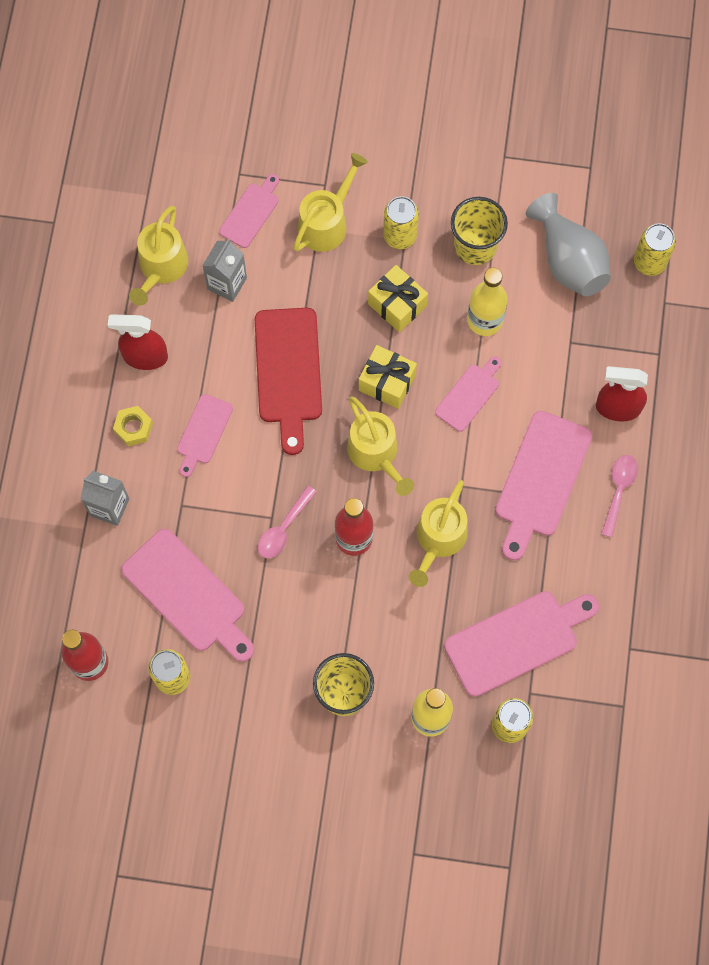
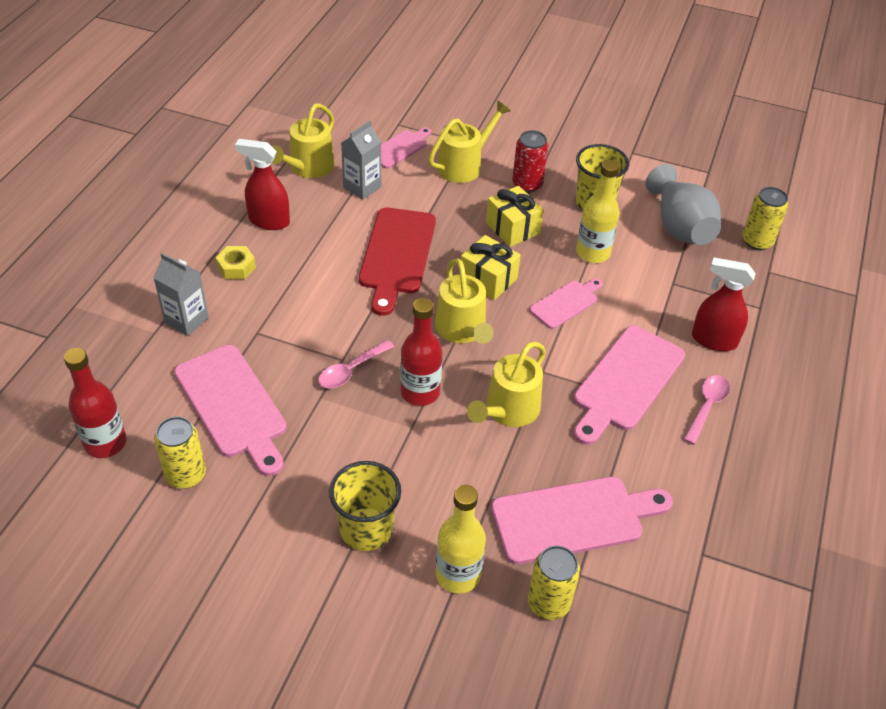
camera: 10 degrees right, 25 degrees down
(203, 432) = (300, 282): pink cutting board -> none
(400, 235) = (527, 184): yellow can -> red can

